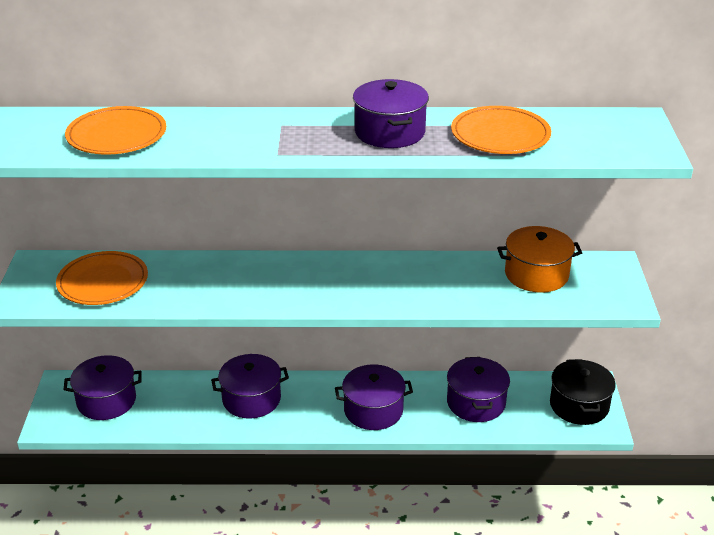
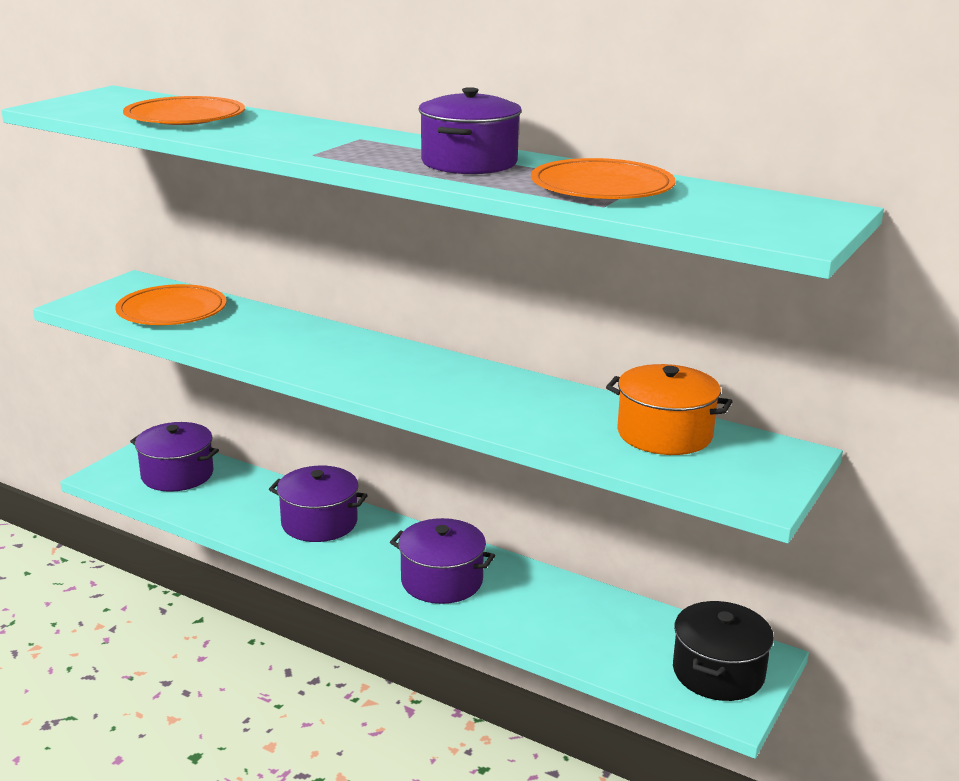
camera: 30 degrees right, 10 degrees down
(476, 402) = (577, 618): purple pot -> none

